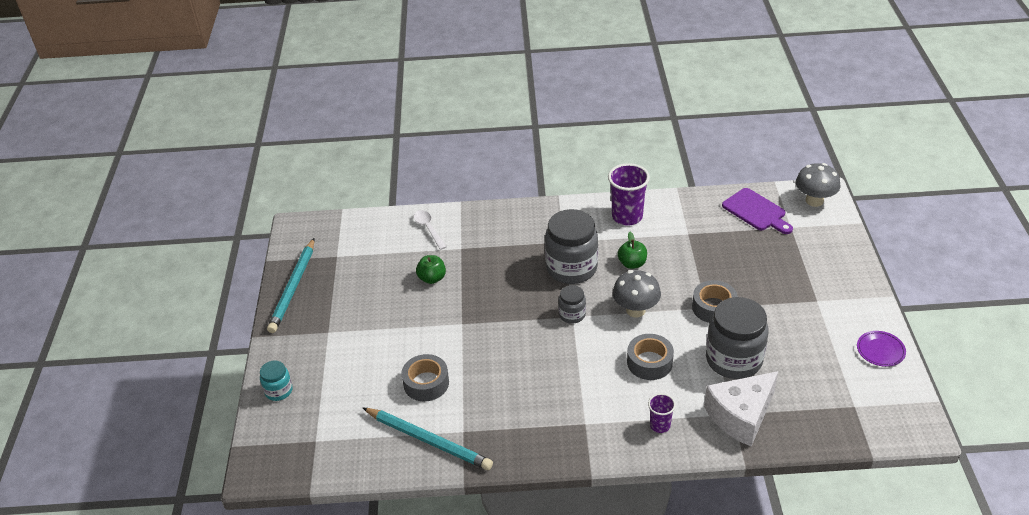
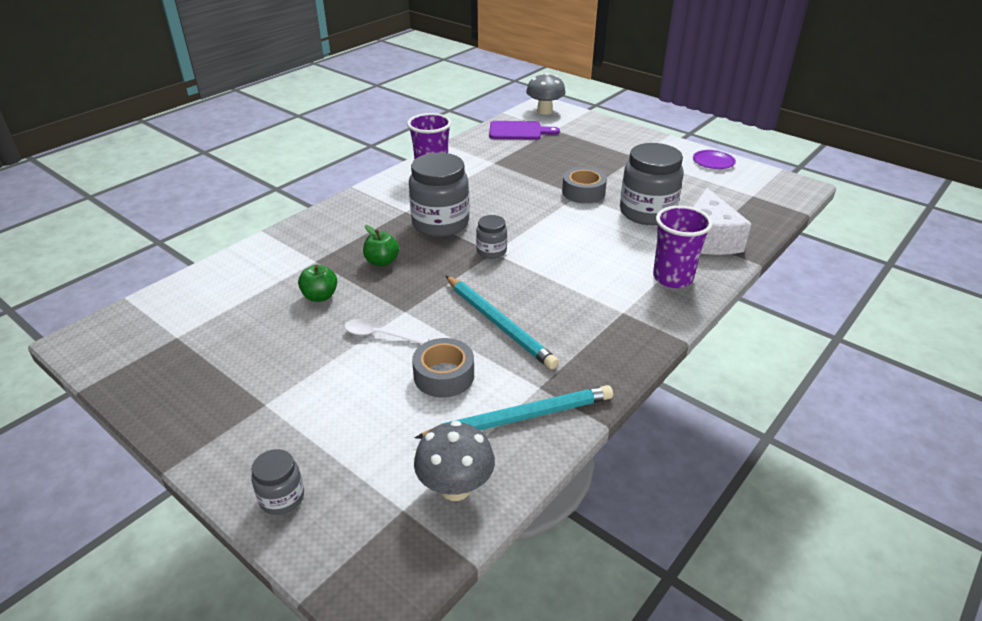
camera: 50 degrees left, 5 degrees down
(278, 391) = (282, 498): turquoise jar -> grey jar
(293, 287) = (156, 393): turquoise pencil -> turquoise pencil (498, 324)
(428, 229) = (257, 264): white spoon -> white spoon (380, 335)
(632, 264) = (483, 197): green apple -> green apple (382, 262)
(635, 310) = (534, 222): grey mushroom -> grey mushroom (455, 487)
(649, 362) = (598, 246): grey tape -> none
(660, 425) = (672, 278): purple cup -> purple cup, size x1.83

